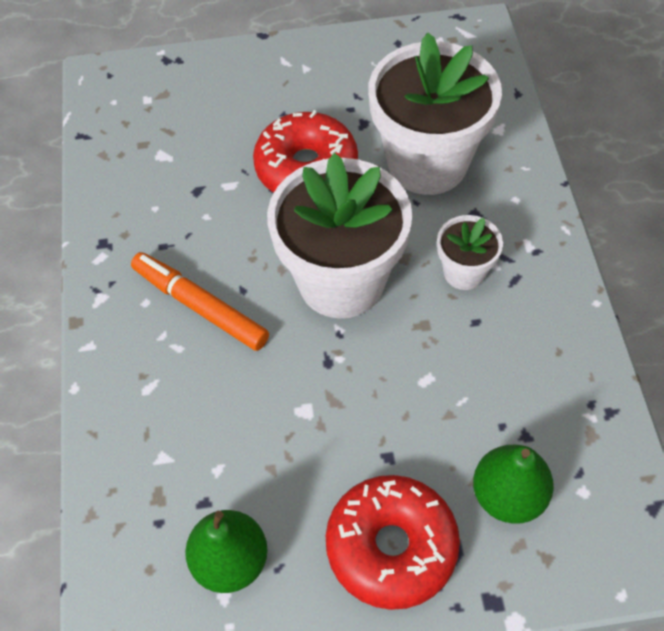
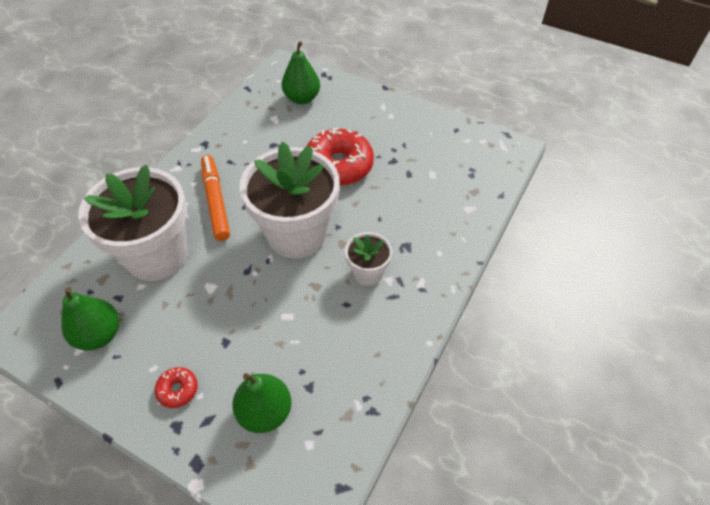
camera: 35 degrees right, 5 degrees down
(171, 108) = (302, 98): none -> green pear
(391, 546) = (178, 390): red donut -> red donut, size x0.45
(427, 163) = (407, 202): white flower pot -> white flower pot (157, 255)

